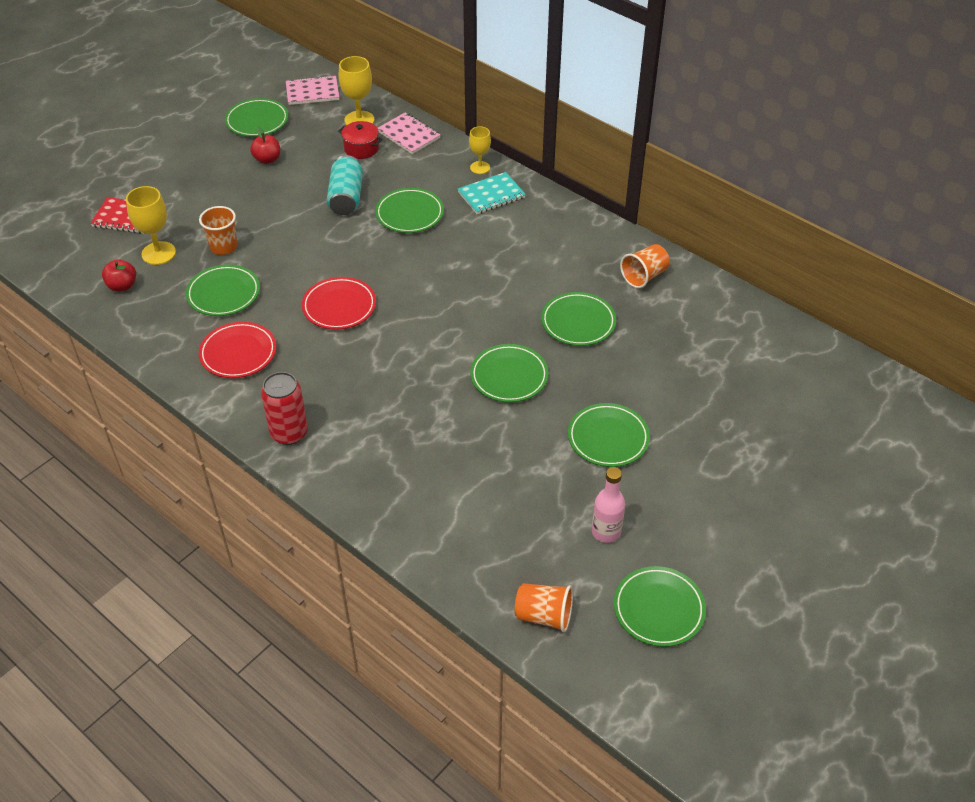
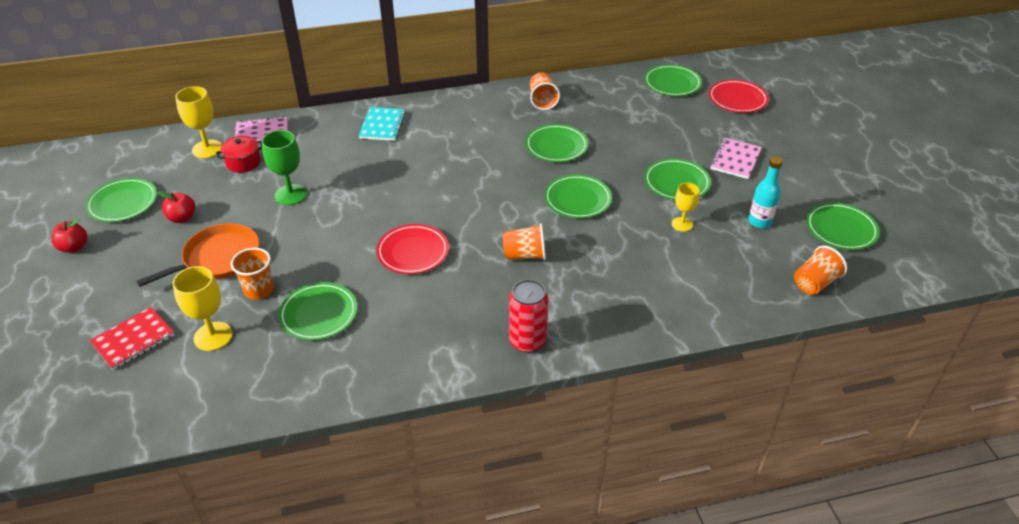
camera: 55 degrees left, 5 degrees down
(122, 286) = (226, 380): red apple -> red apple (74, 247)
(238, 353) = (403, 334): red plate -> red plate (737, 99)
(239, 205) = (218, 258): none -> orange pan
(312, 92) = (134, 158): pink notebook -> pink notebook (735, 160)
(346, 197) = (290, 195): turquoise can -> green goblet
(396, 378) = (525, 255): none -> orange cup
(409, 214) = (352, 171): green plate -> green plate (672, 83)
(480, 167) = (346, 117): yellow goblet -> yellow goblet (682, 224)
(606, 532) = (759, 222): pink bottle -> turquoise bottle

